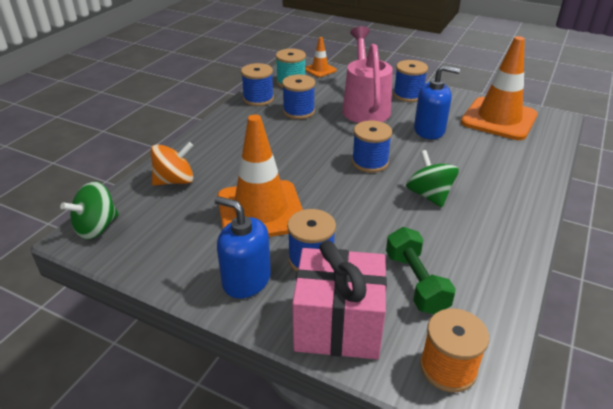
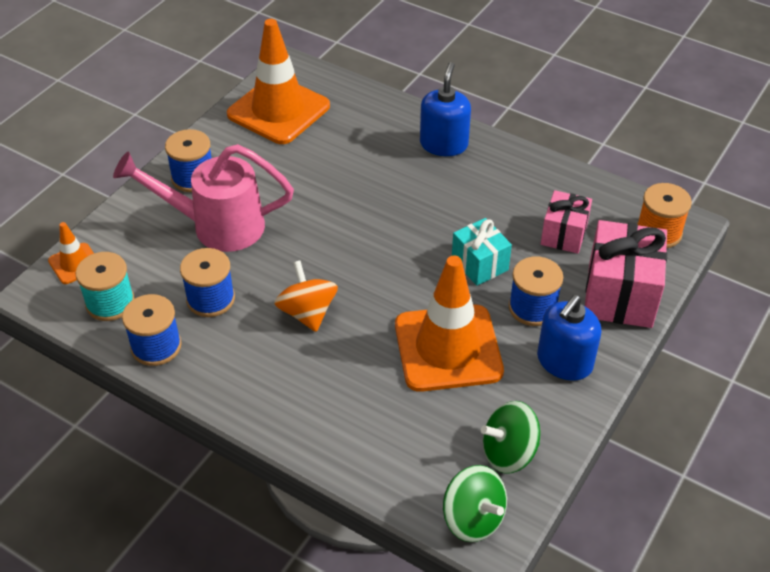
camera: 85 degrees left, 10 degrees up
(175, 181) = (375, 441): orange spinning top -> orange spinning top (307, 312)
(359, 226) = (479, 264): none -> turquoise gift
(370, 162) = (358, 239): blue spool -> none
(415, 282) = (563, 234): green dumbbell -> pink gift
(429, 130) = (293, 175): blue soap dispenser -> blue soap dispenser (444, 144)
(429, 195) = (430, 200): green spinning top -> green spinning top (508, 453)

